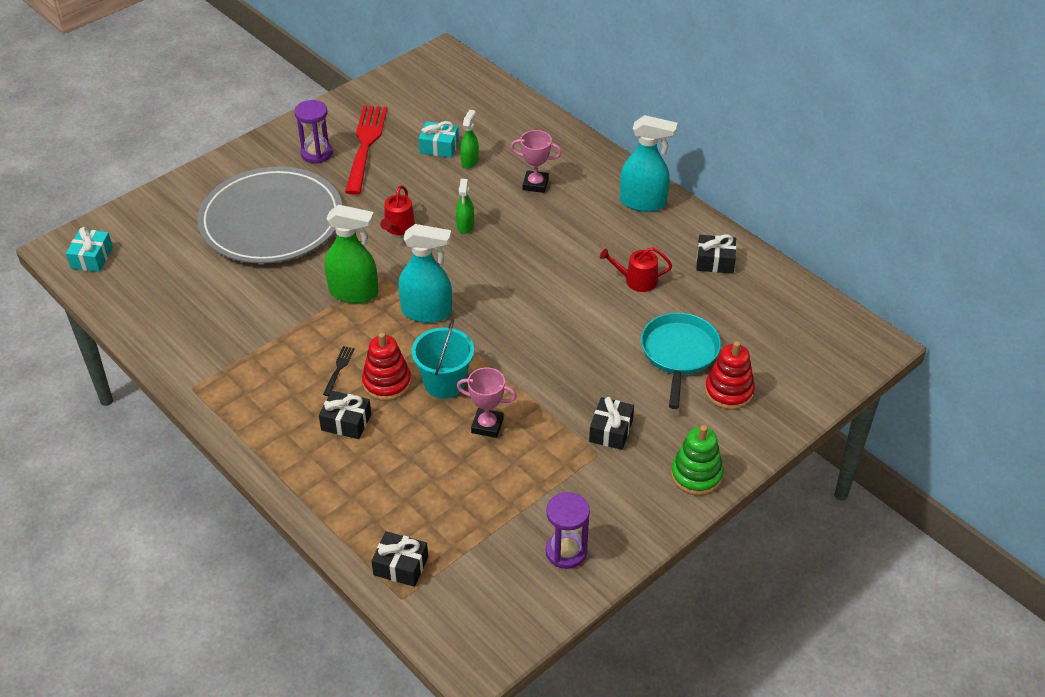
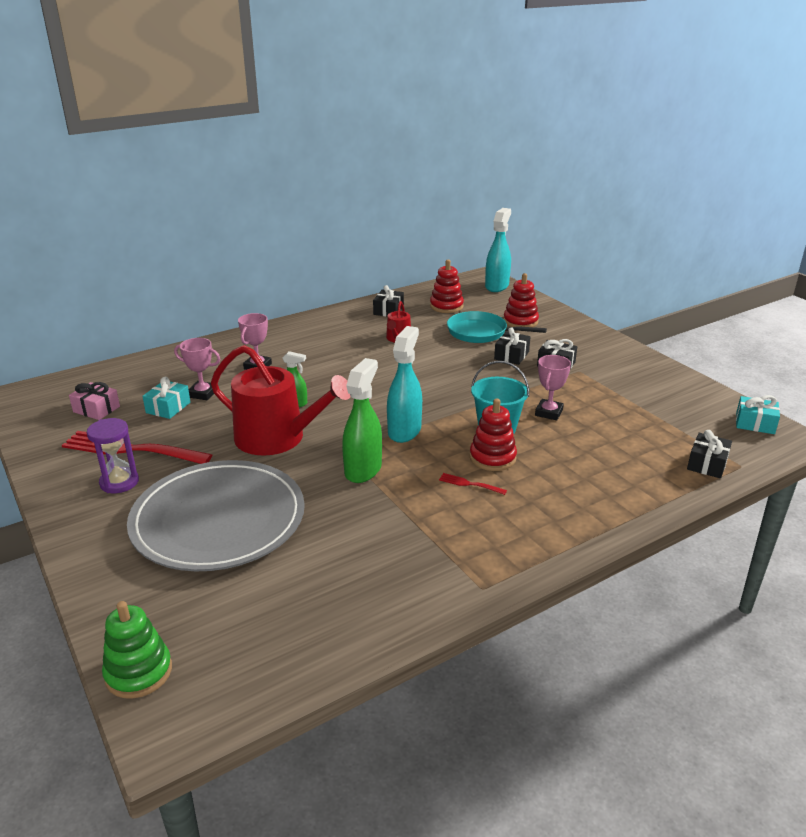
camera: 80 degrees left, 15 degrees down
(92, 258) = (204, 691): turquoise gift -> turquoise gift (755, 423)
(339, 369) = (470, 484): black fork -> red fork
(346, 422) = (541, 483): black gift -> black gift (511, 355)
(398, 227) = (277, 438): red watering can -> red watering can, size x2.18
(427, 106) = (96, 409): none -> pink gift
(470, 161) = (202, 393): green spray bottle -> pink trophy
(566, 552) = (676, 392): purple hourglass -> none
(643, 202) = (309, 327): turquoise spray bottle -> turquoise spray bottle (497, 286)
(696, 475) = (598, 340): green stacking toy -> green stacking toy (138, 672)
(750, 314) = (446, 306): none -> red stacking toy

